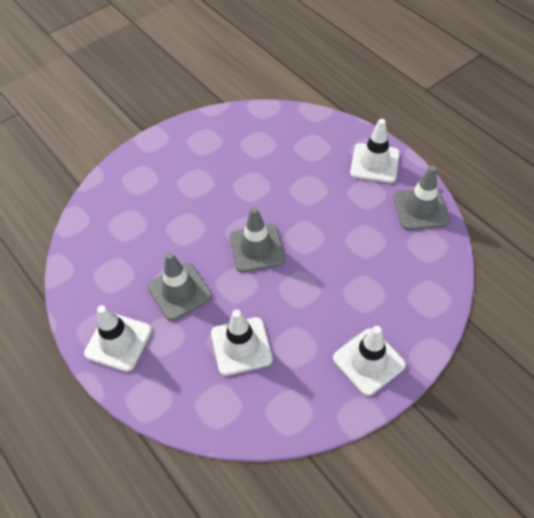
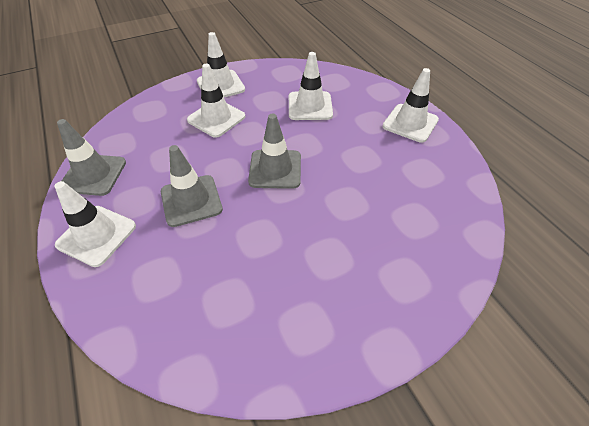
camera: 170 degrees left, 5 degrees down
(179, 291) = (356, 148): grey traffic cone -> grey traffic cone (191, 200)
(345, 301) = (216, 118): none -> white traffic cone

